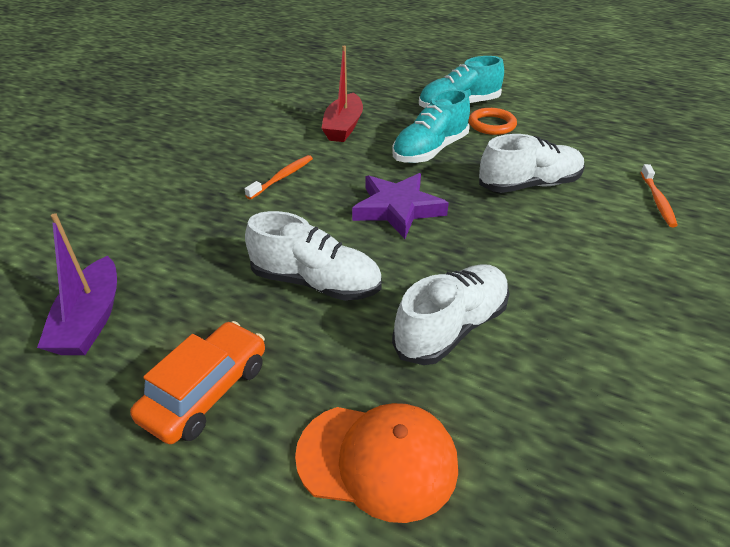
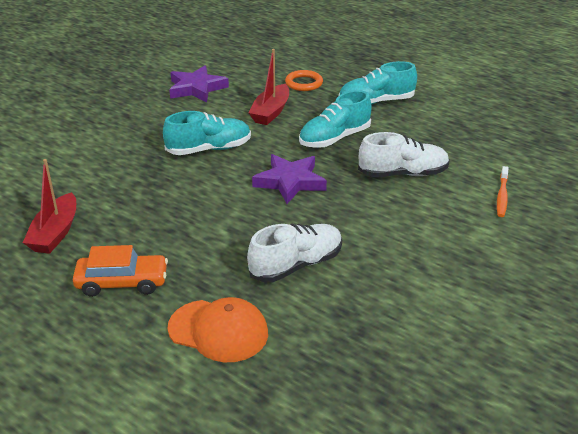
camera: 10 degrees right, 5 degrees down
(90, 320) = (55, 233): purple boat -> red boat
(206, 391) = (122, 282): orange car -> orange car turned 45 degrees clockwise
(247, 107) = (196, 88): none -> purple star
(282, 177) = (209, 149): orange toothbrush -> turquoise shoe
(316, 282) = (211, 226): white shoe -> none
(492, 125) = (397, 121): orange ring -> orange ring (304, 83)

